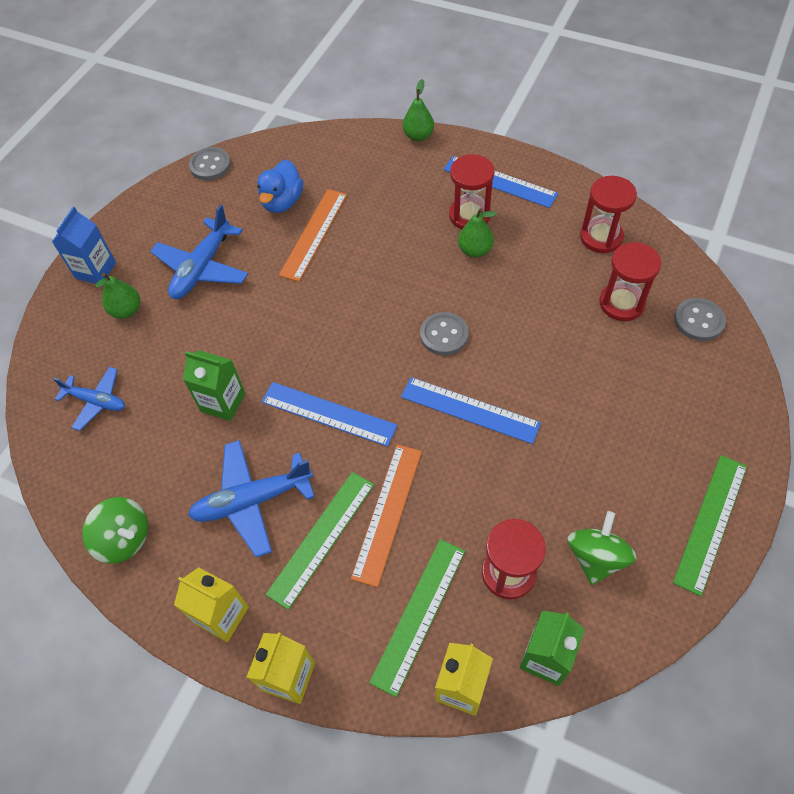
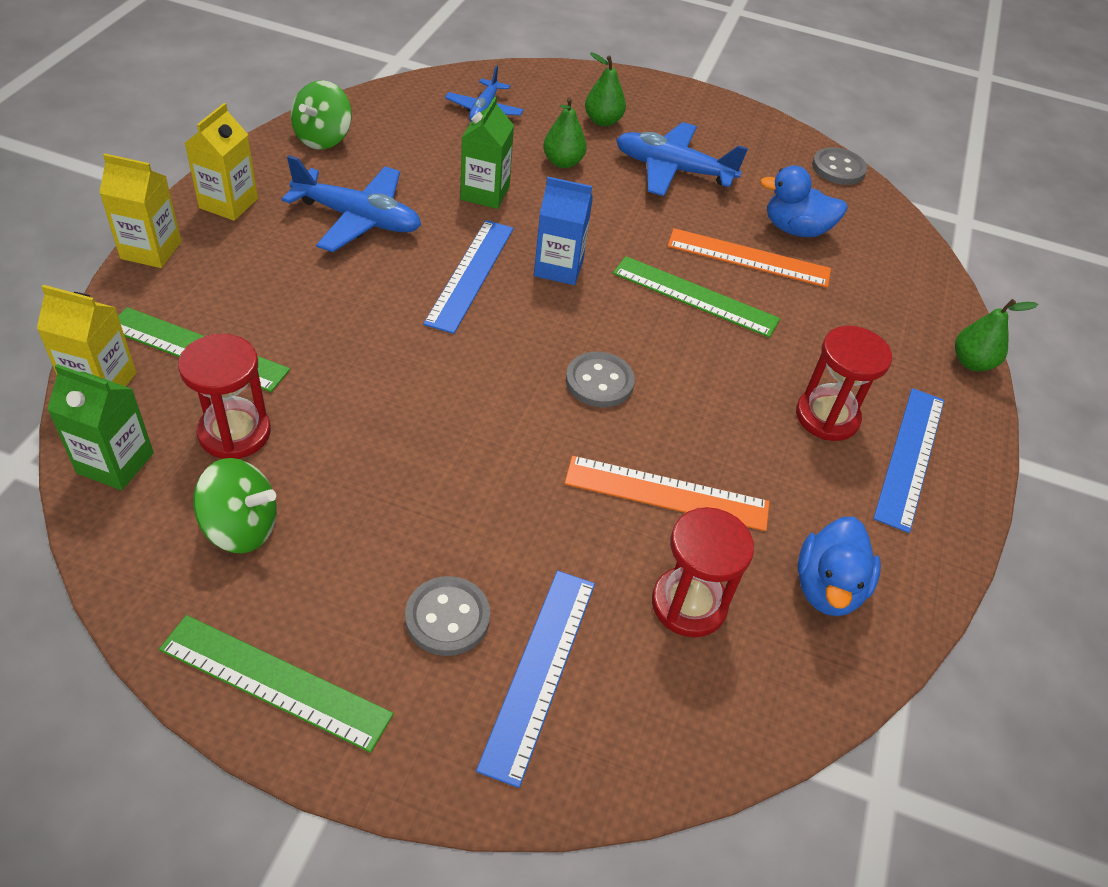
camera: 75 degrees right, 10 degrees down
(96, 270) = (654, 97): blue carton -> blue carton (558, 268)
(252, 500) = (358, 219): blue plane -> blue plane turned 135 degrees clockwise
(321, 538) = (306, 271): green ruler -> green ruler (695, 296)
(388, 512) = (331, 324): orange ruler -> orange ruler (666, 494)
(469, 410) = (477, 404): blue ruler -> blue ruler (539, 671)
(475, 250) = (759, 420): green pear -> green pear (563, 162)
(601, 237) = (827, 588): red hourglass -> blue duck
(698, 320) = (669, 721): grey button -> grey button (447, 617)

